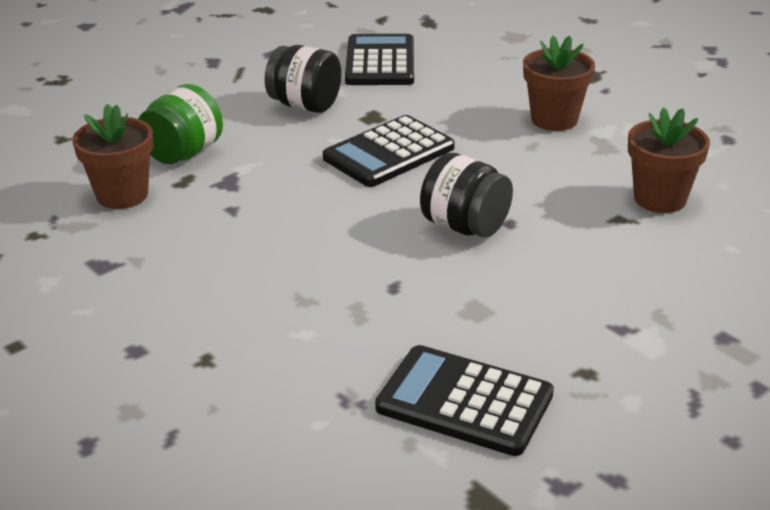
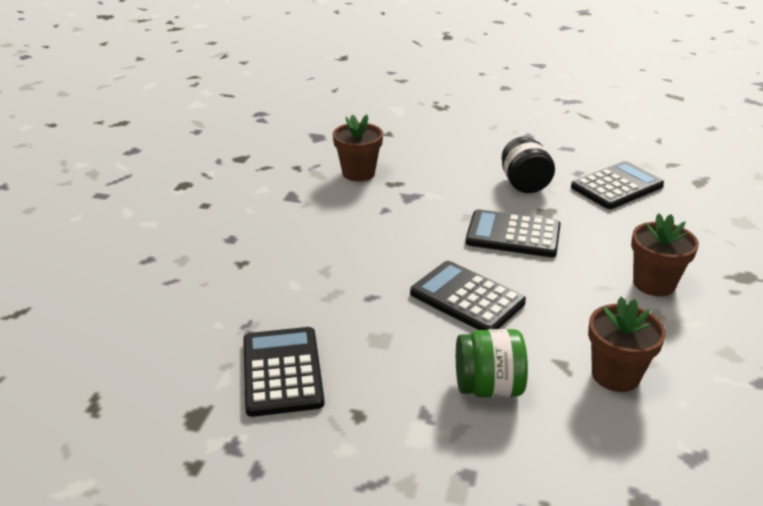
camera: 55 degrees right, 0 degrees up
(183, 153) = (420, 171): green jar -> green jar (488, 387)
(465, 226) = (467, 298): black jar -> black calculator

